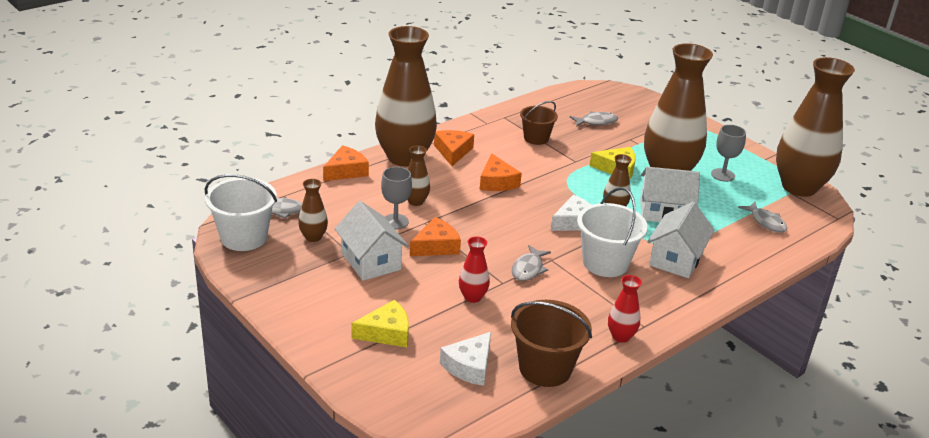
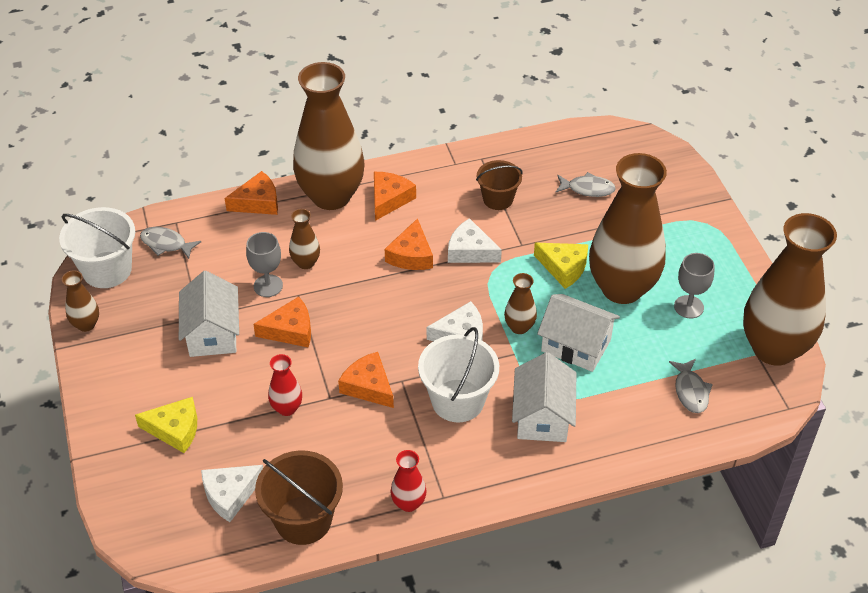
camera: 25 degrees right, 15 degrees up
(313, 237) = (174, 286): brown vase -> brown vase (86, 324)
(528, 269) = (368, 386): grey fish -> orange cheese
(540, 171) = (470, 251): none -> white cheese
(676, 259) = (542, 416): white house -> white house turned 45 degrees counterclockwise

